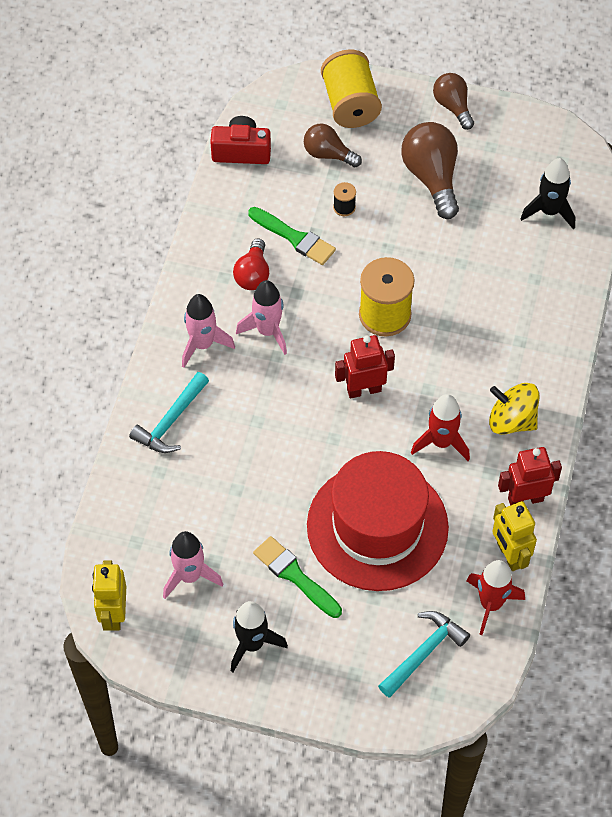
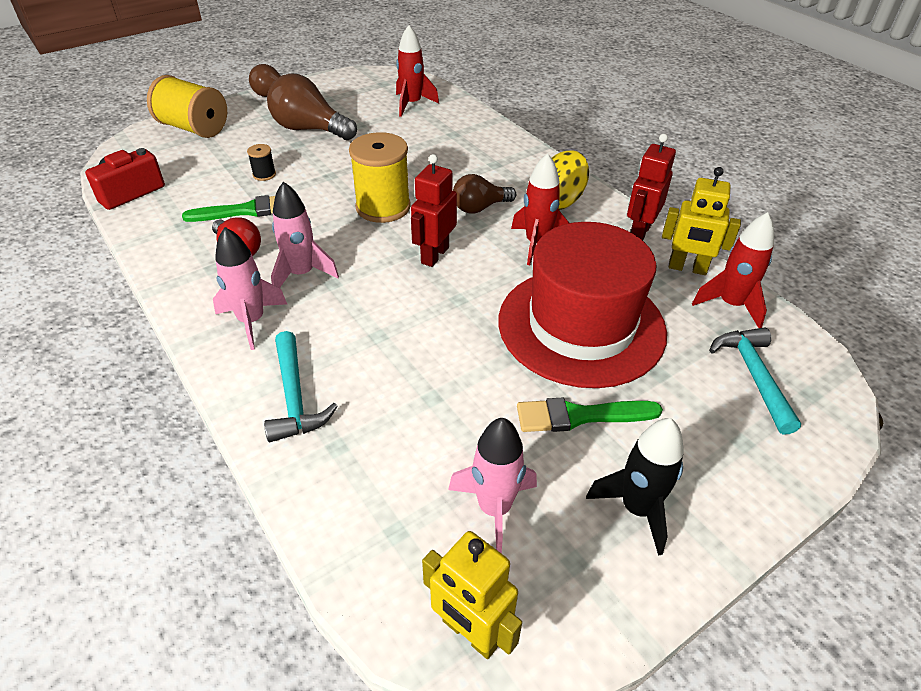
camera: 50 degrees left, 15 degrees down
(328, 154) = (211, 157): brown light bulb -> brown light bulb (480, 208)
(549, 211) = (412, 104): black rocket -> red rocket

